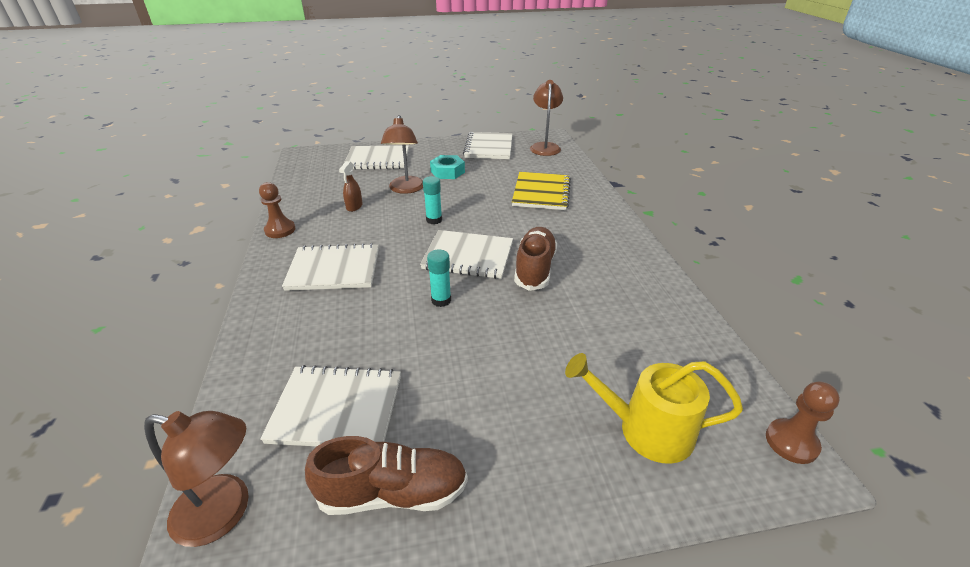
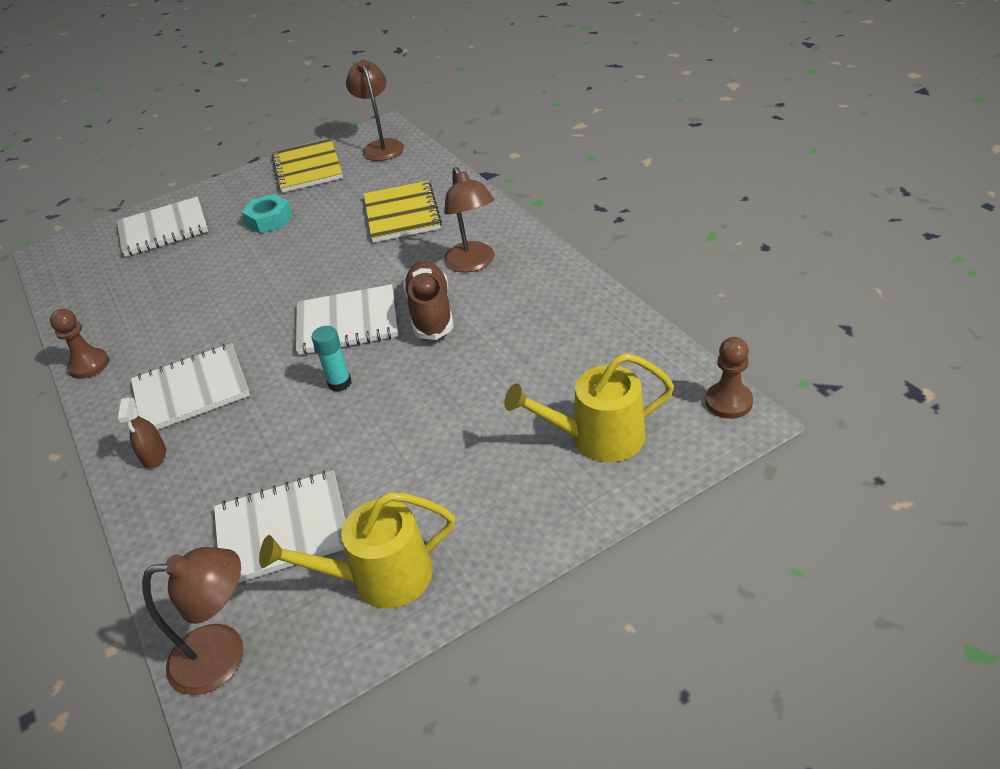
camera: 15 degrees left, 5 degrees up
(354, 206) = (170, 304): brown spray bottle -> brown spray bottle (154, 456)
(393, 492) = (380, 577): brown shoe -> yellow watering can
(406, 189) = (226, 260): brown lamp -> brown lamp (473, 264)
(434, 220) = (284, 290): turquoise glue stick -> none
(489, 147) = (308, 168): white notebook -> yellow notebook

